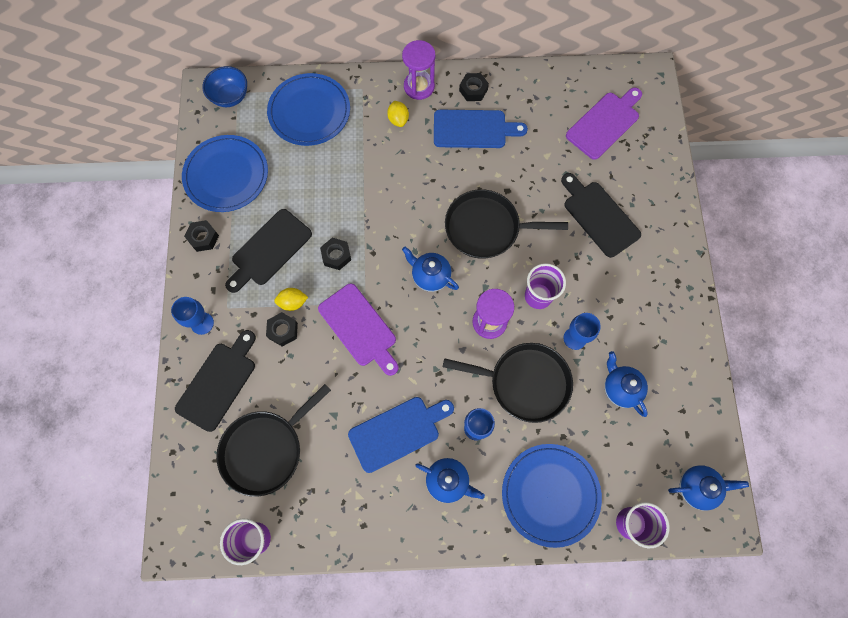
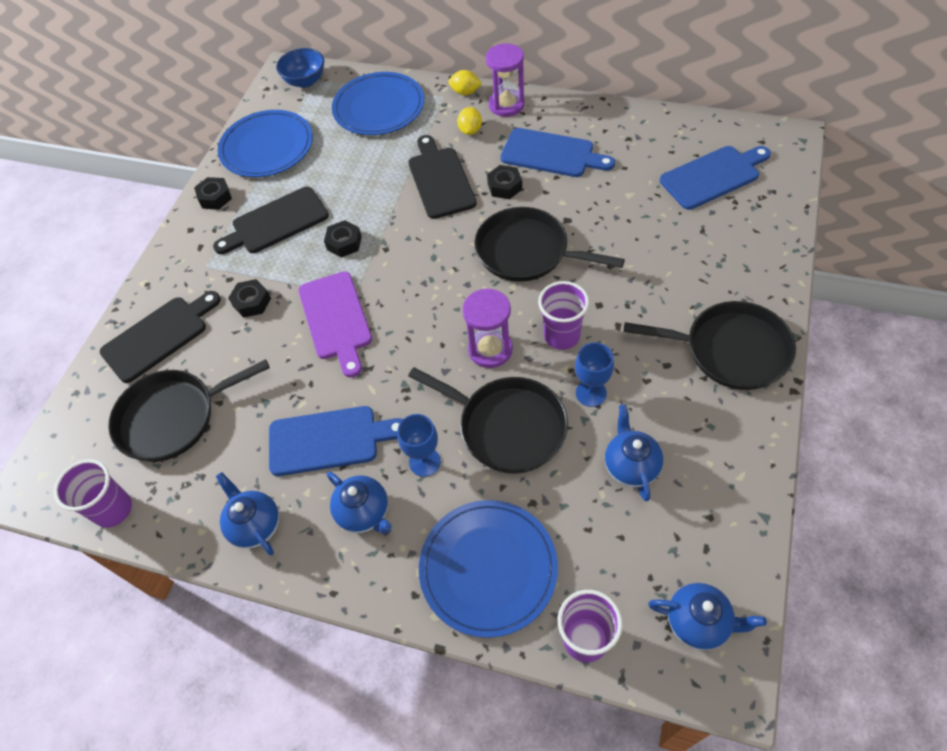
camera: 25 degrees right, 15 degrees down
(202, 323) = (172, 275): blue goblet -> none
(293, 302) = (276, 277): yellow lemon -> yellow lemon (465, 92)
(430, 276) = (440, 286): blue teapot -> blue teapot (255, 525)
(473, 90) = (566, 118): black nut -> black nut (504, 186)
(599, 216) = (671, 268): black cutting board -> black cutting board (440, 180)
(604, 123) = (713, 176): purple cutting board -> blue cutting board
(660, 276) = (731, 350): none -> black pan

